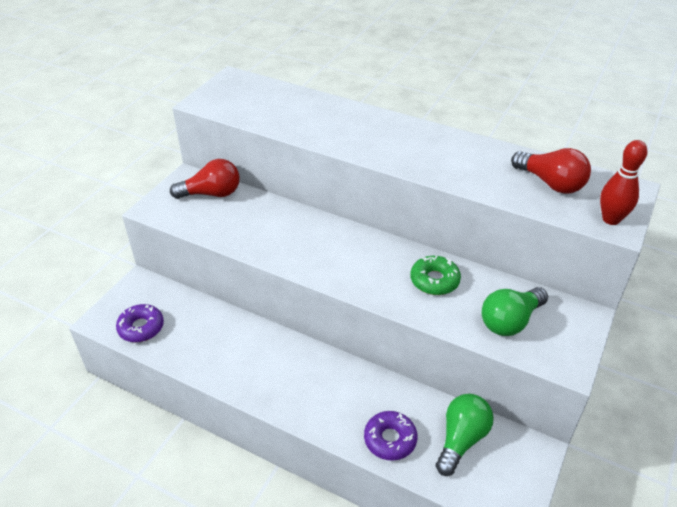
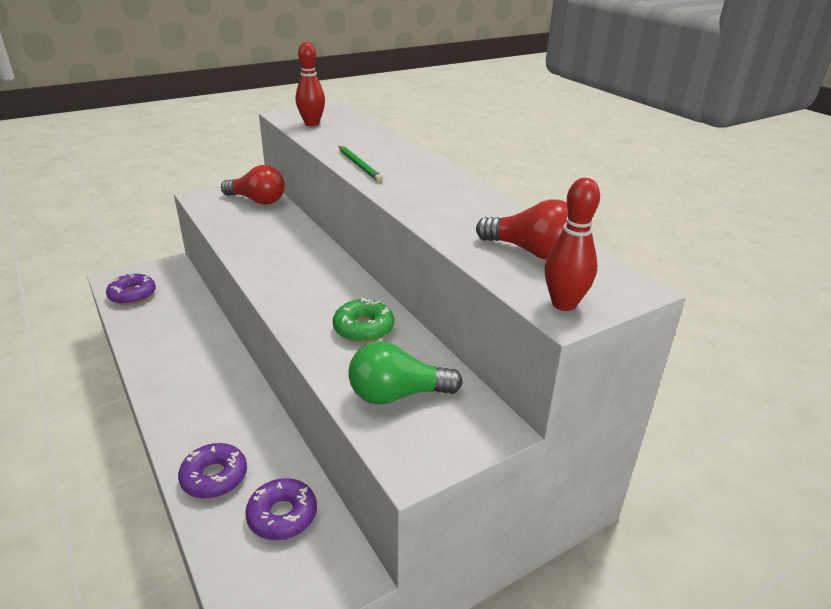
camera: 30 degrees right, 10 degrees down
(240, 106) = (312, 124): none -> red bowling pin
(342, 142) = (359, 165): none -> green pencil
(461, 439) = (282, 515): green light bulb -> purple donut
(551, 183) = (533, 252): red light bulb -> red light bulb turned 45 degrees counterclockwise

